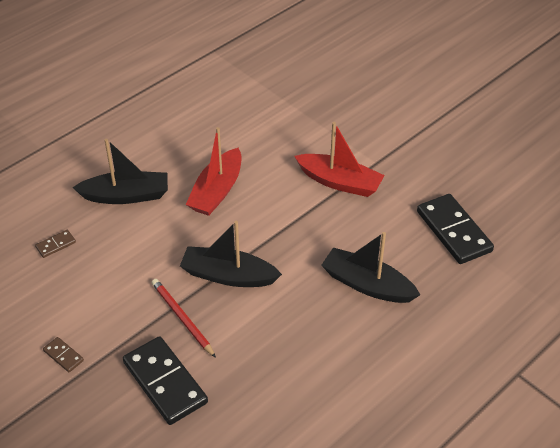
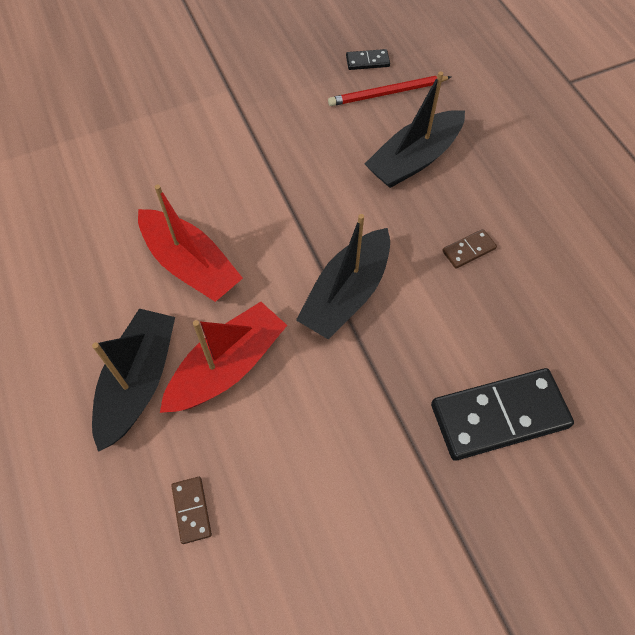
camera: 70 degrees left, 15 degrees up
(63, 356) = (416, 543): brown domino -> brown domino (468, 250)
(182, 318) = (399, 367): red pencil -> red pencil (387, 93)
(339, 182) = (243, 132): red boat -> red boat (227, 367)
(453, 231) = (367, 61): black domino -> black domino, size x0.45

